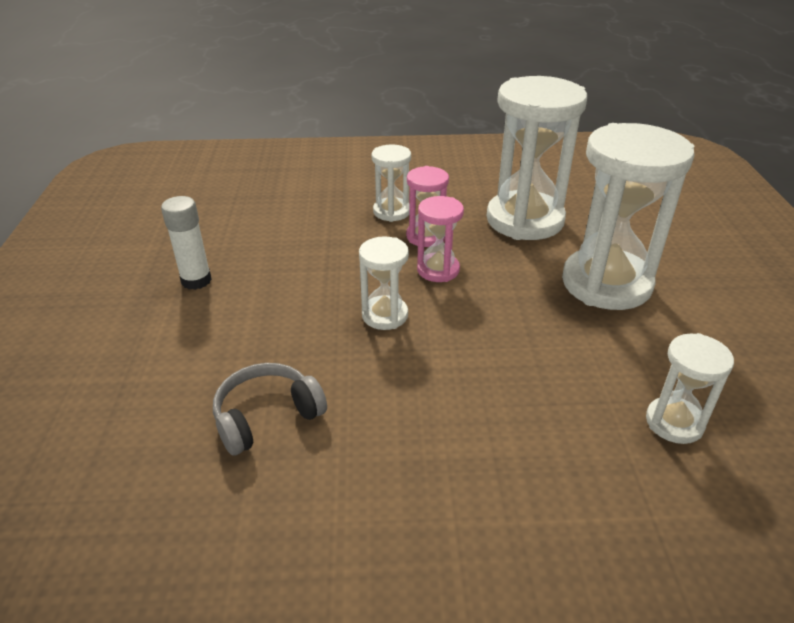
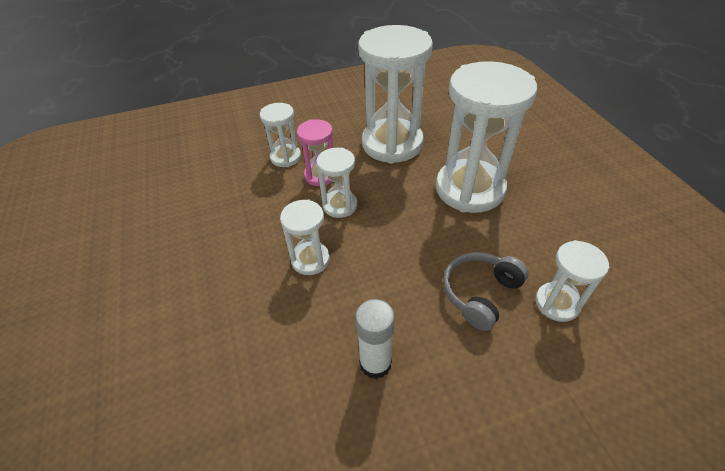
camera: 15 degrees left, 10 degrees up
(196, 280) = (136, 264): white glue stick -> white glue stick (375, 363)
(267, 416) = (241, 389): grey headphones -> grey headphones (480, 293)
(438, 270) = (340, 205): pink hourglass -> white hourglass

